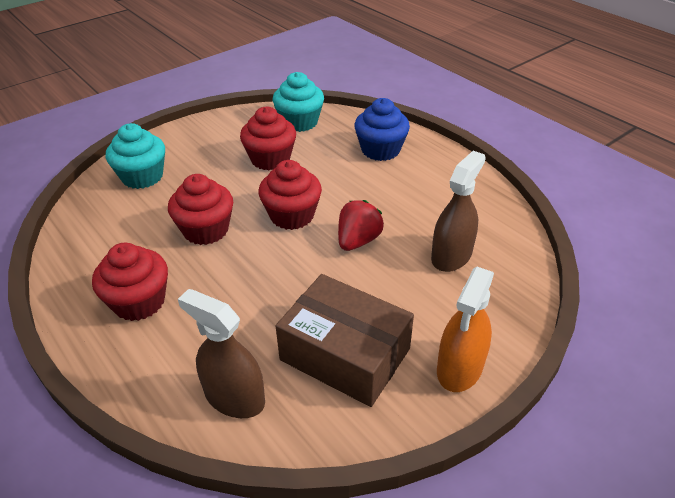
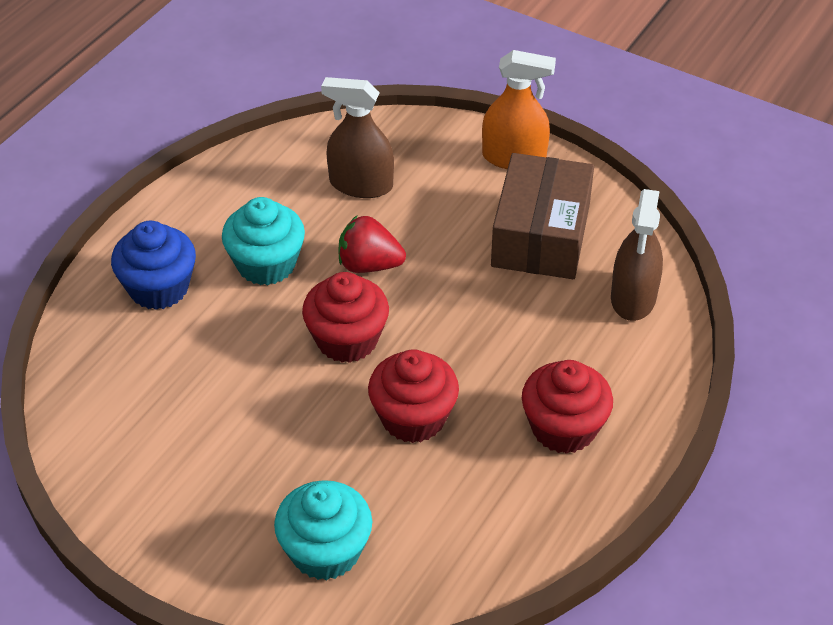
camera: 110 degrees left, 5 degrees up
(270, 159) = (223, 406): red cupcake -> none
(299, 122) = (102, 405): turquoise cupcake -> turquoise cupcake (266, 264)

